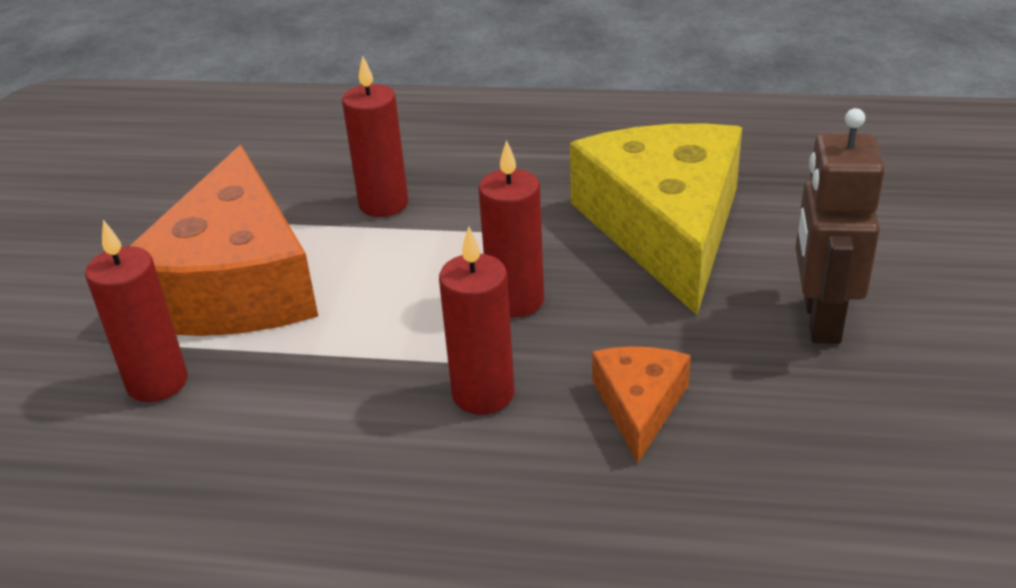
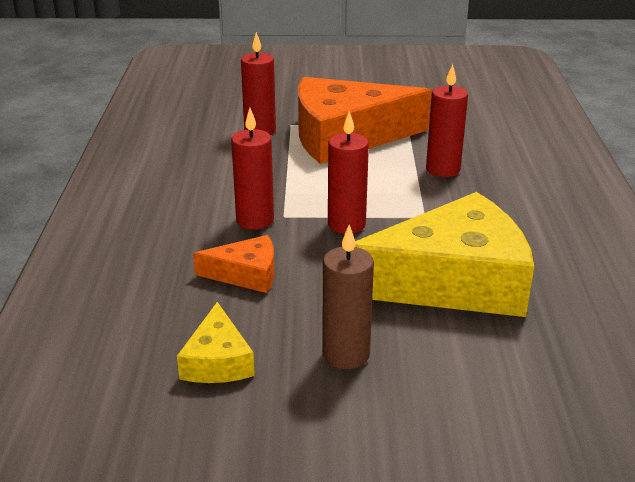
camera: 80 degrees right, 5 degrees down
(820, 320) = (346, 354): brown robot -> brown candle
(850, 435) = (217, 360): none -> yellow cheese

